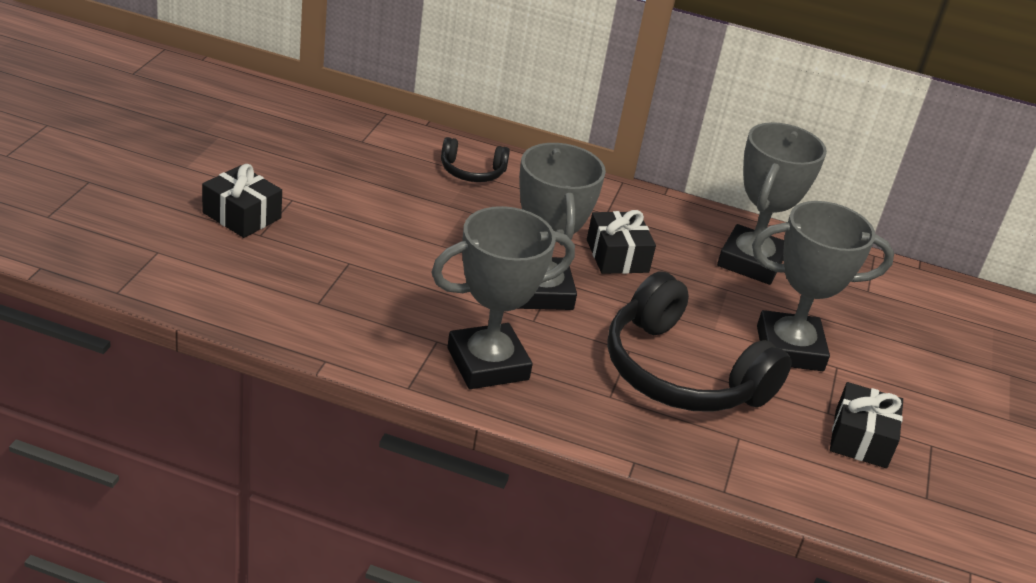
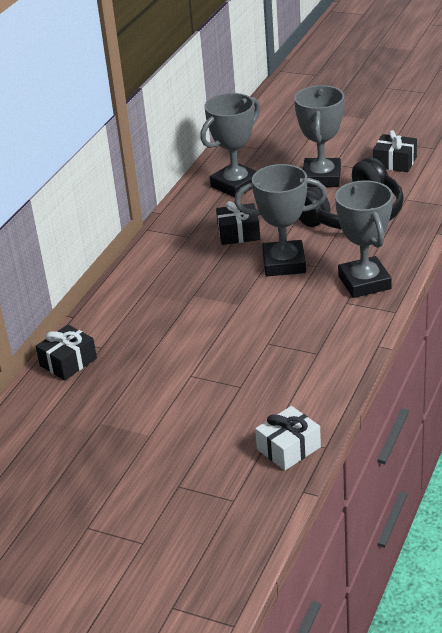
camera: 75 degrees left, 0 degrees up
(125, 262) = (288, 448): none -> white gift
(241, 215) = (216, 398): black gift -> black gift (68, 362)
(472, 171) = (141, 293): black headphones -> none
(751, 262) = (235, 185): grey trophy -> grey trophy turned 75 degrees counterclockwise

